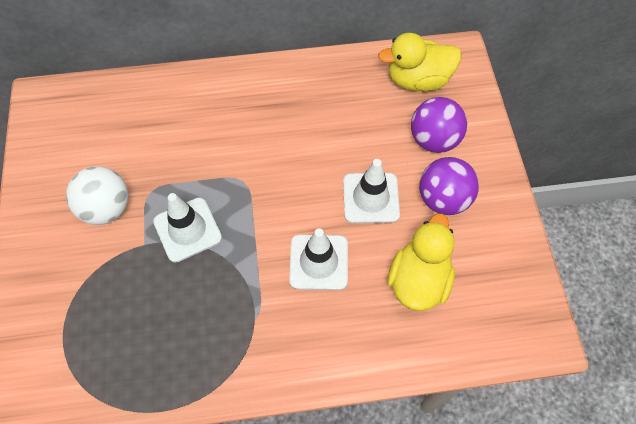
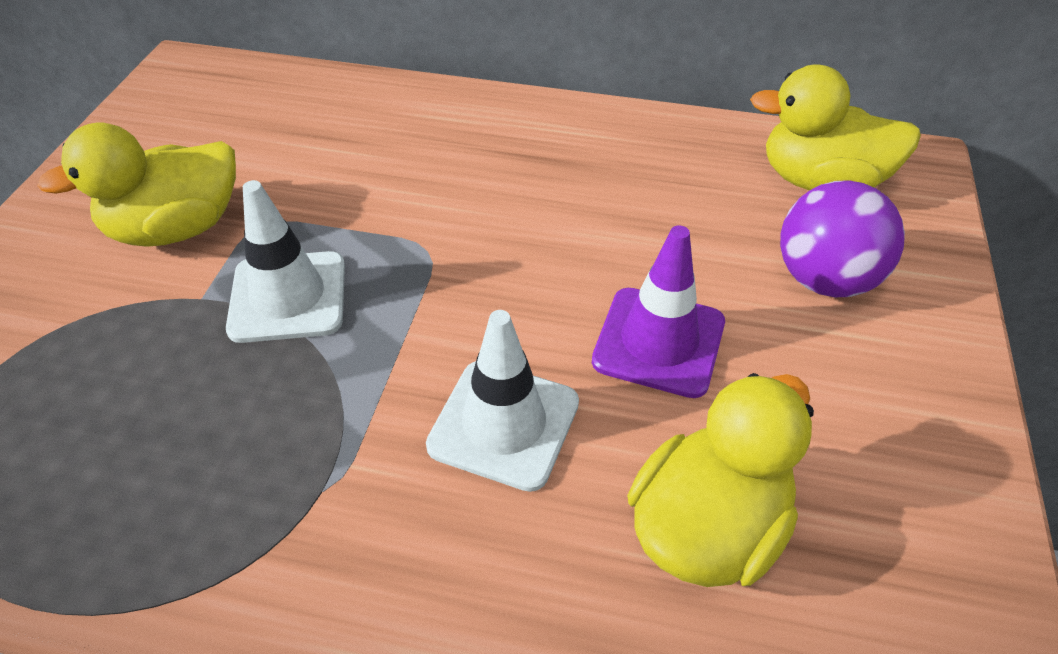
camera: 20 degrees right, 15 degrees down
(107, 208) = (176, 228): white ball -> yellow duck
(371, 198) = (659, 342): white traffic cone -> purple traffic cone
(443, 199) = (814, 386): purple ball -> none

